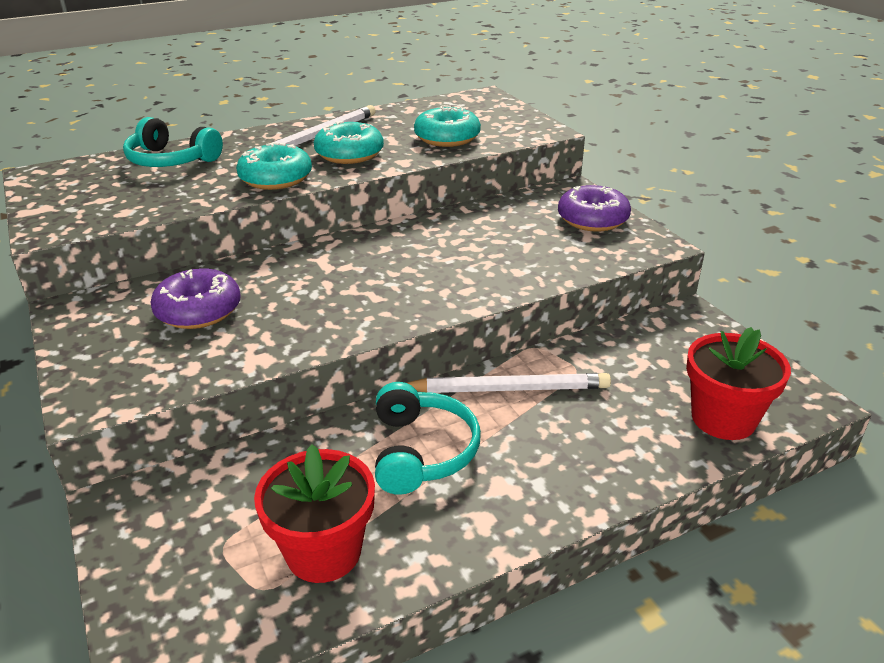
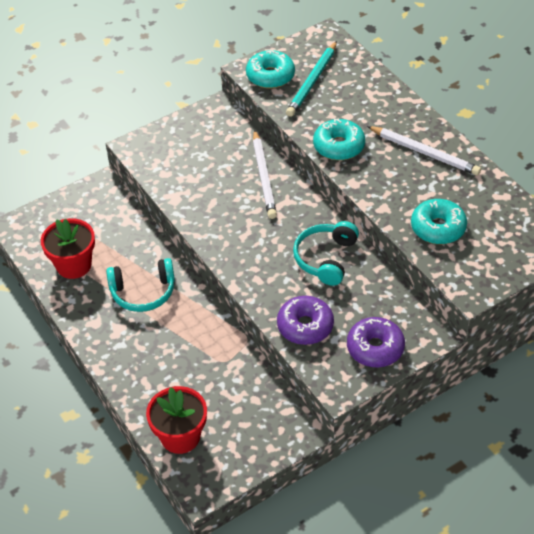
camera: 85 degrees right, 15 degrees up
(128, 187) = (312, 81): none -> turquoise pencil
(171, 160) = (359, 87): turquoise headphones -> turquoise headphones (326, 258)
(198, 311) = (219, 161): purple donut -> purple donut (305, 326)
(349, 154) = (390, 176): turquoise donut -> turquoise donut (270, 76)
(508, 389) = (200, 327): white pencil -> white pencil (263, 177)

